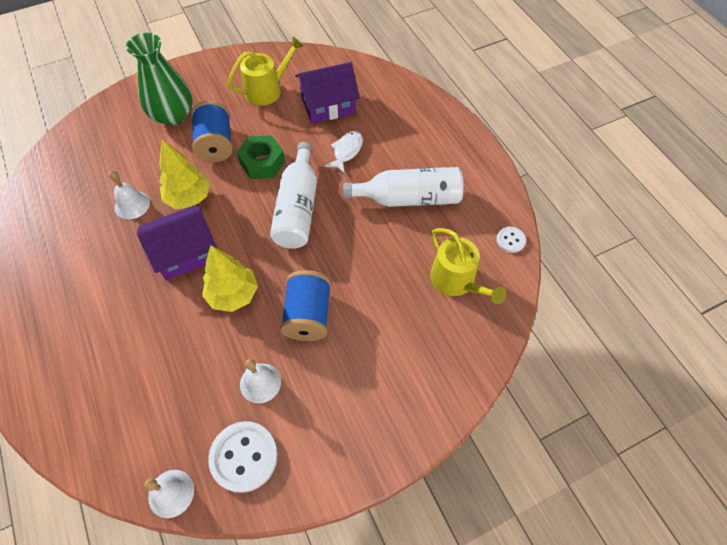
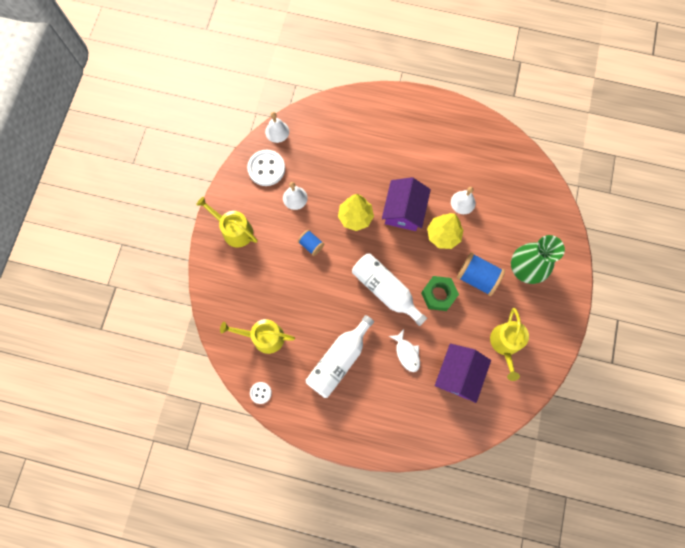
camera: 130 degrees right, 15 degrees up
(308, 315) = (311, 245): blue spool -> blue spool, size x0.58
(367, 421) = (234, 230): none -> yellow watering can

